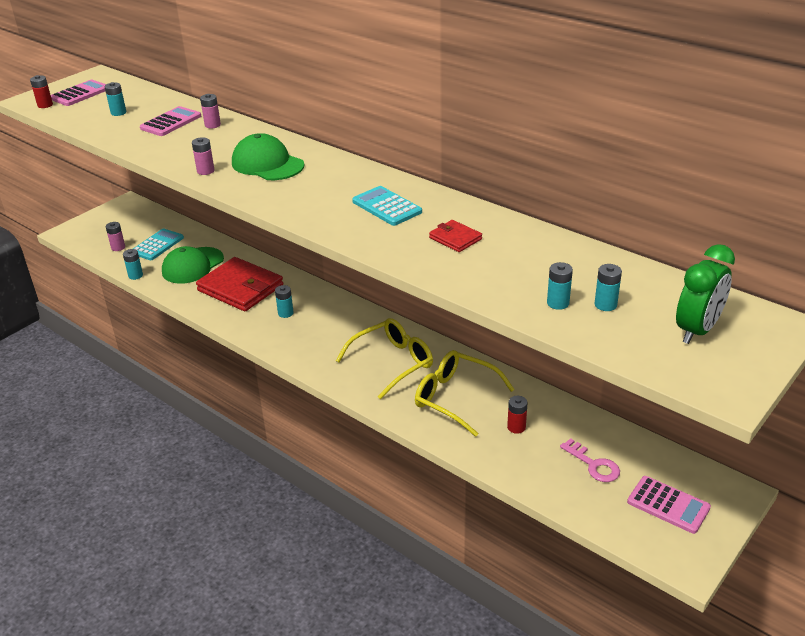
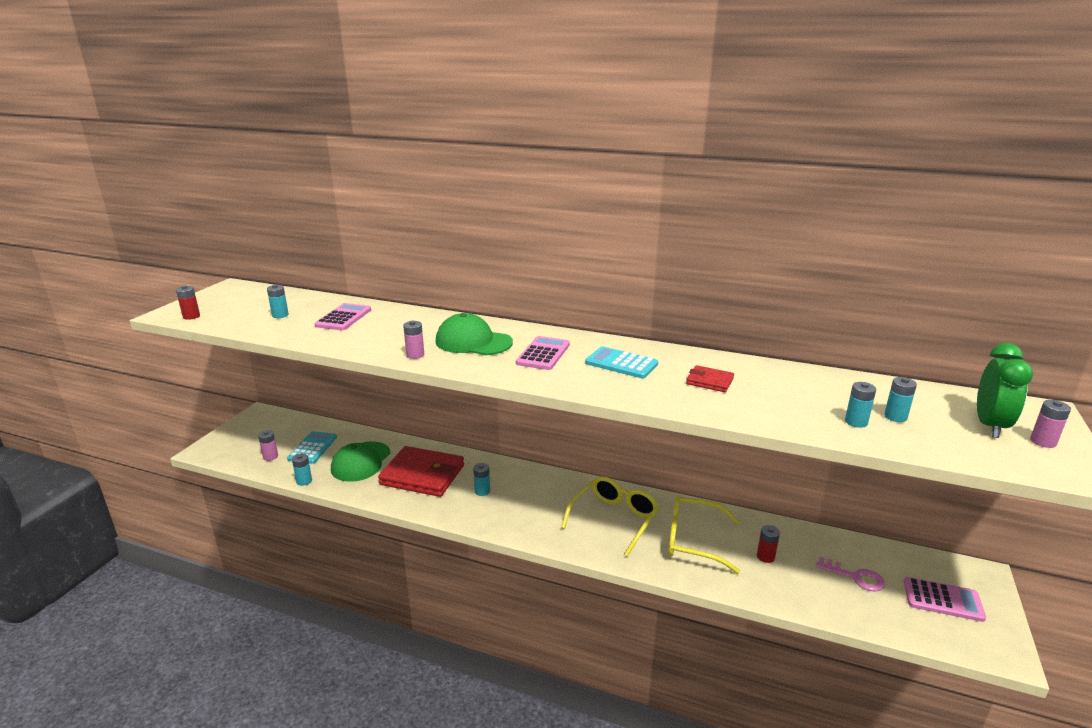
camera: 20 degrees left, 10 degrees down
(80, 94) = (225, 303): pink calculator -> pink calculator (543, 354)
(212, 125) = (389, 316): pink battery -> pink battery (1043, 442)

